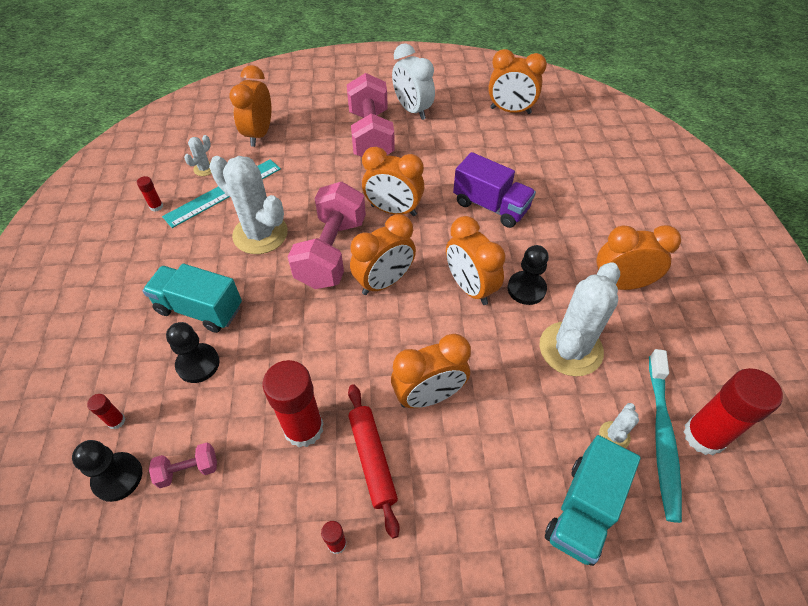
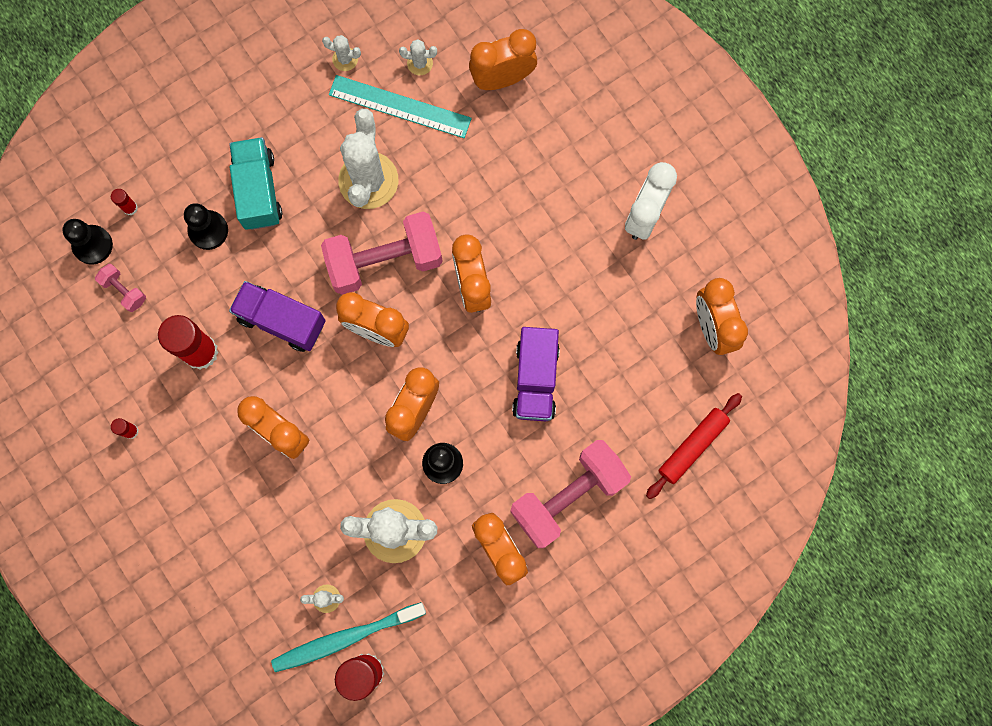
camera: 60 degrees right, 25 degrees up
(156, 206) = (345, 59): red glue stick -> white cactus
(325, 346) = (281, 321): none -> purple truck
(371, 135) = (572, 196): pink dumbbell -> pink dumbbell (568, 496)
(372, 459) = (204, 419): red rolling pin -> red rolling pin (692, 446)
(583, 510) = (249, 596): turquoise truck -> none

